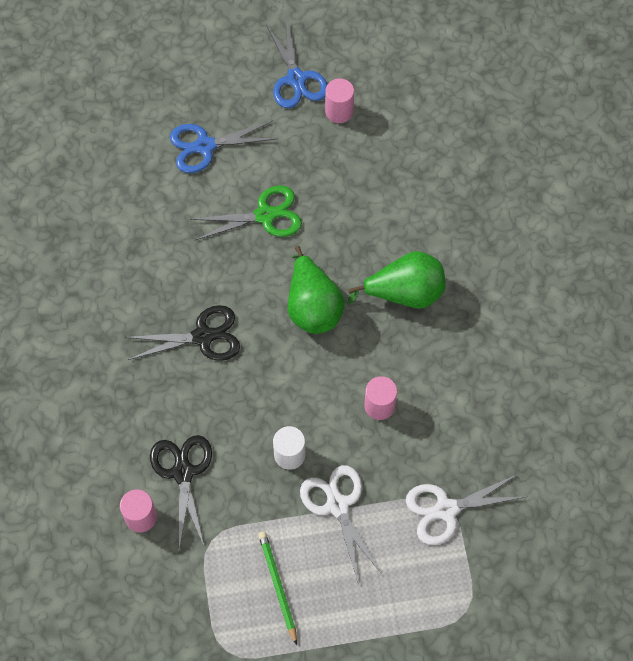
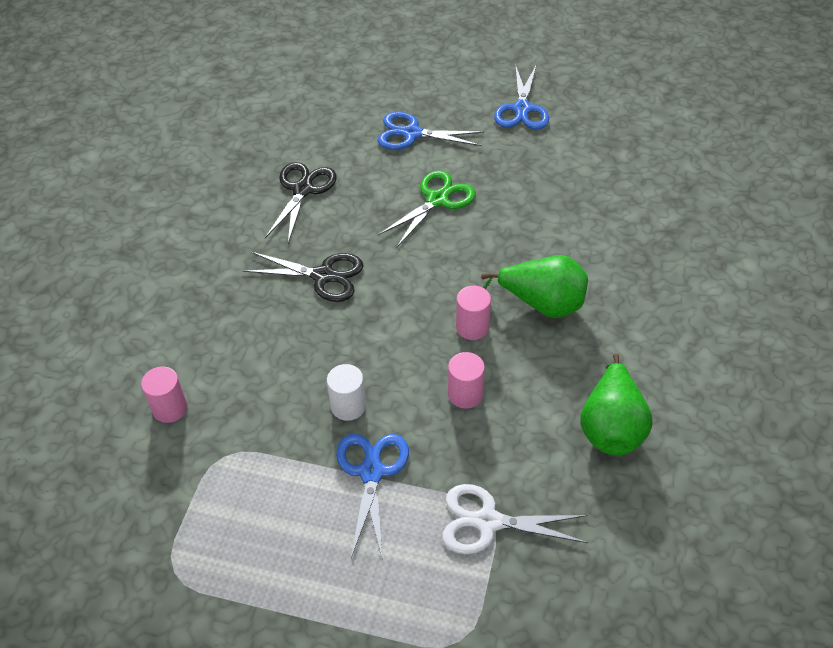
camera: 25 degrees right, 15 degrees down
(183, 472) = (234, 383): black scissors -> black scissors (302, 189)
(265, 215) = (437, 200): green scissors -> green scissors turned 60 degrees counterclockwise
(277, 586) = (264, 527): green pencil -> none
(313, 306) = (443, 285): green pear -> green pear (611, 427)
(337, 505) = (371, 472): white scissors -> blue scissors
(339, 111) = (550, 143): pink cylinder -> pink cylinder (472, 327)

